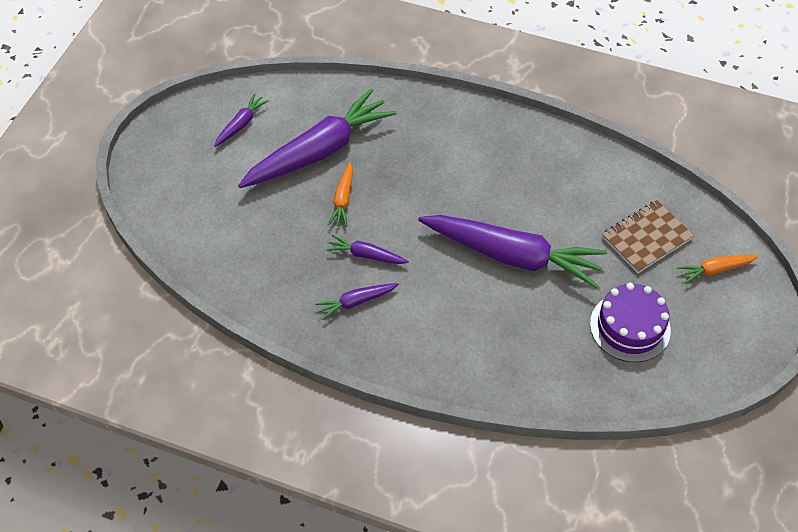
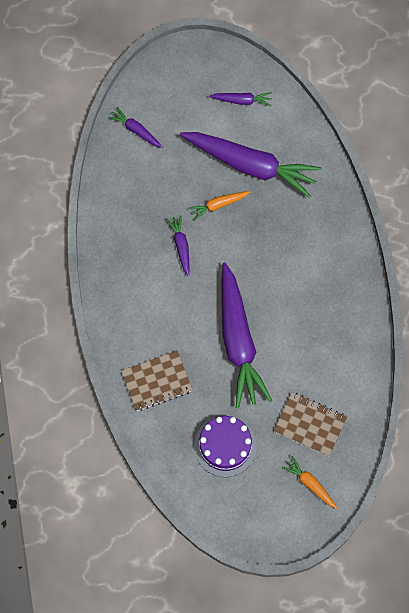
camera: 60 degrees right, 15 degrees up
(356, 302) = (140, 261): purple carrot -> purple carrot (136, 130)
(514, 356) = (157, 381): none -> brown notebook

